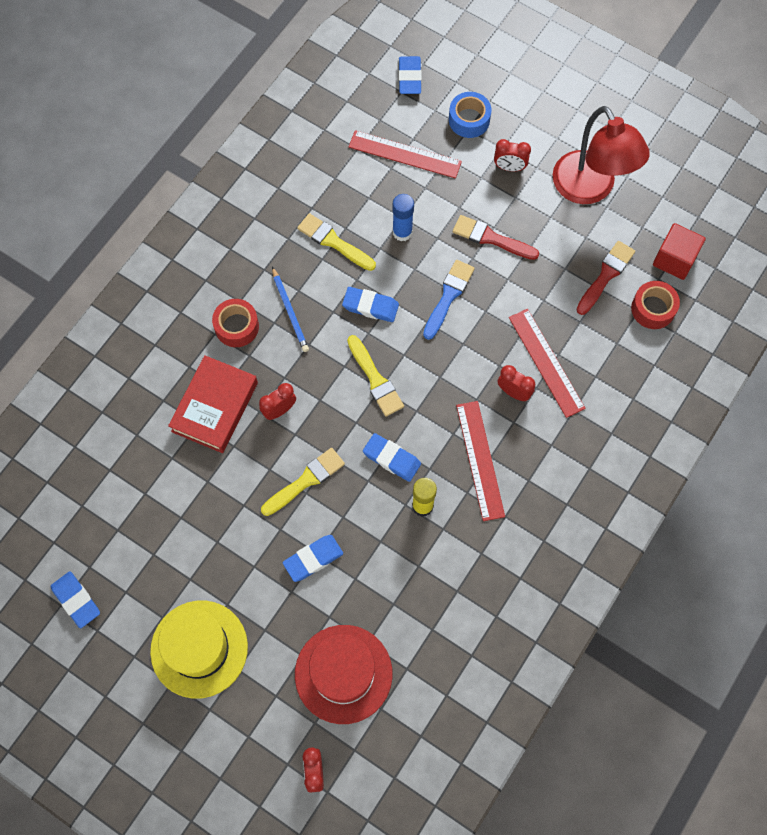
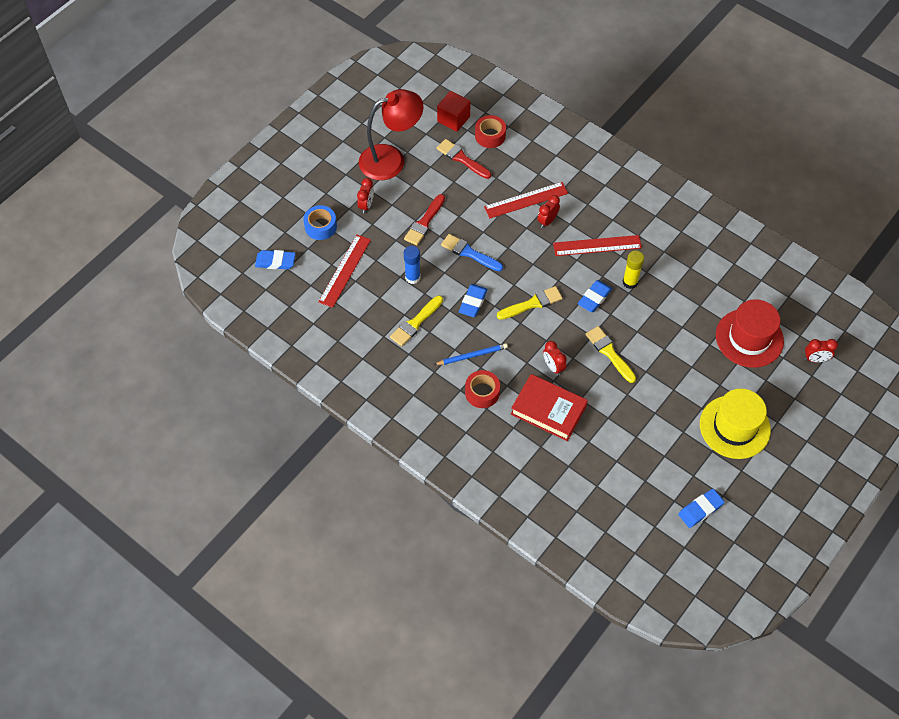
camera: 85 degrees left, 10 degrees down
(313, 559) = (668, 351): blue eraser -> none

